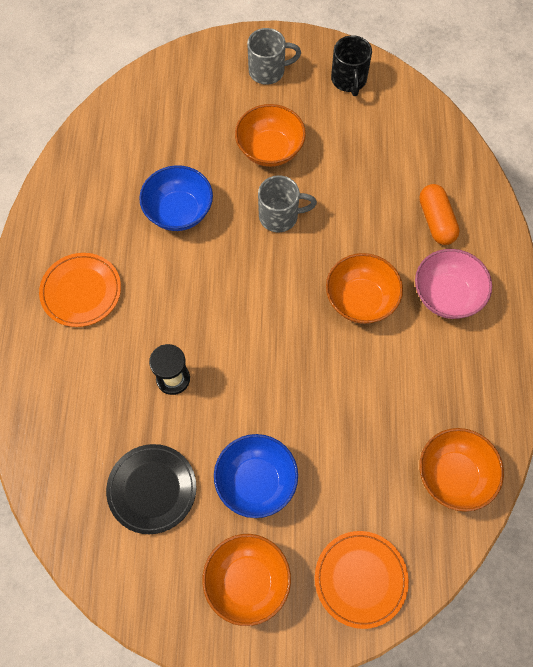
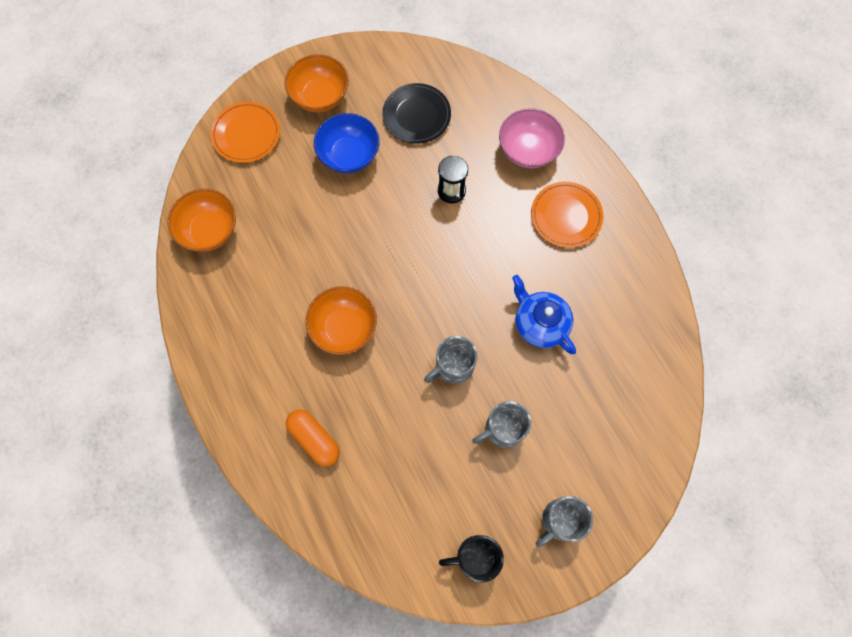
camera: 150 degrees right, 5 degrees up
(179, 211) = (540, 323): blue bowl -> blue teapot
(270, 150) = (502, 429): orange bowl -> grey mug
(349, 80) = (475, 557): black mug -> black mug turned 60 degrees counterclockwise
(447, 295) = (274, 371): pink bowl -> pink bowl (528, 150)

